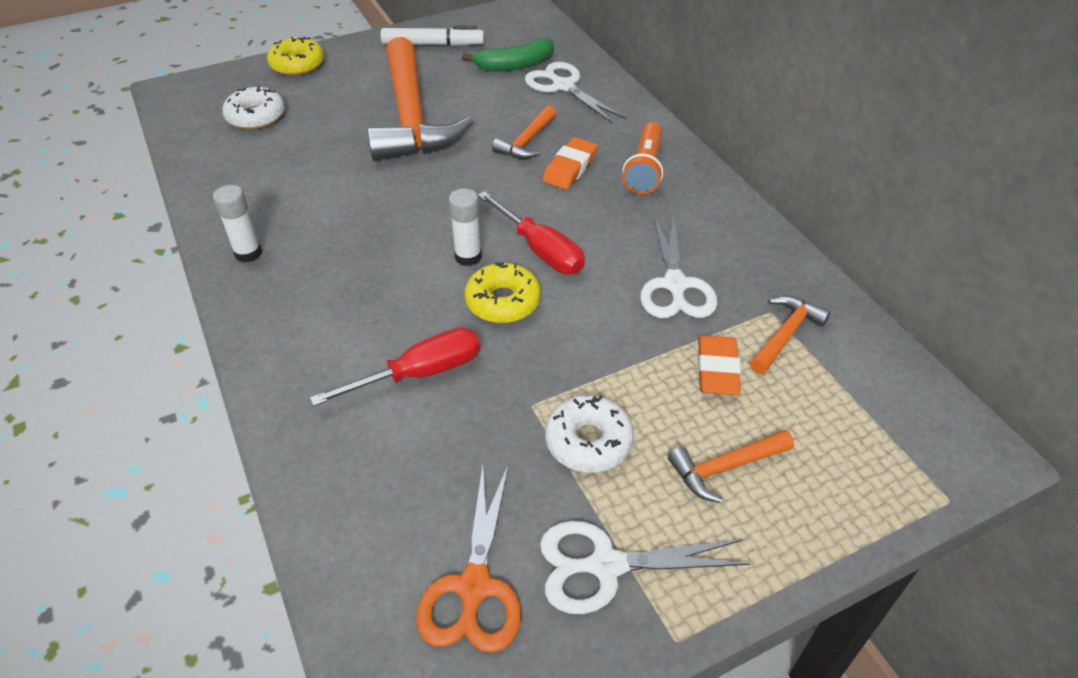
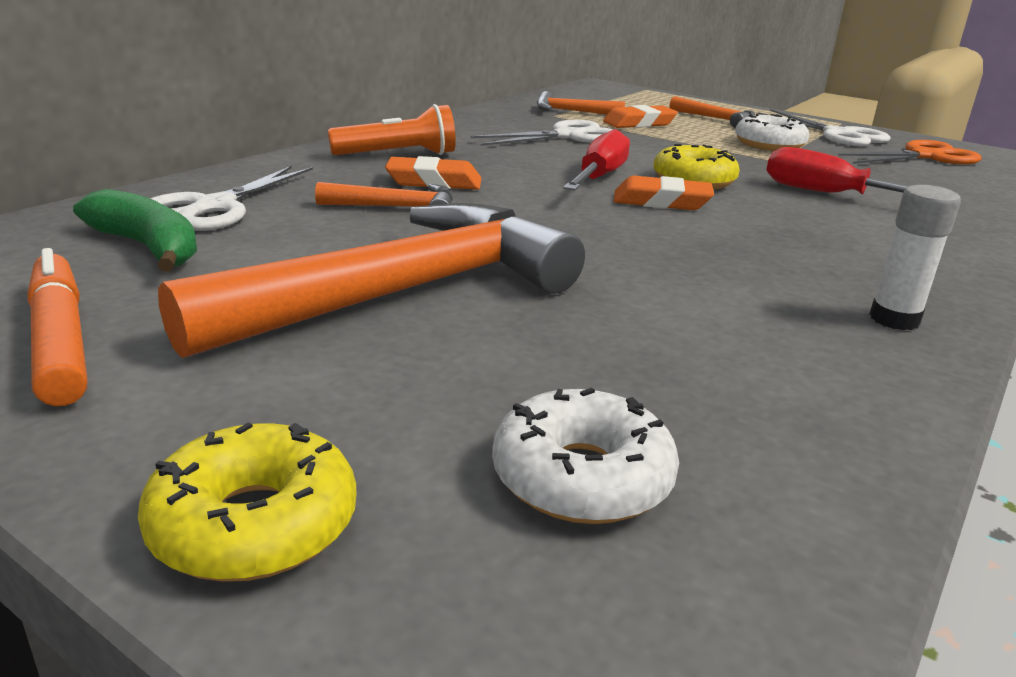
camera: 120 degrees left, 20 degrees down
(433, 44) = (60, 340): white marker -> orange marker
(468, 257) = (661, 202): white glue stick -> orange eraser

